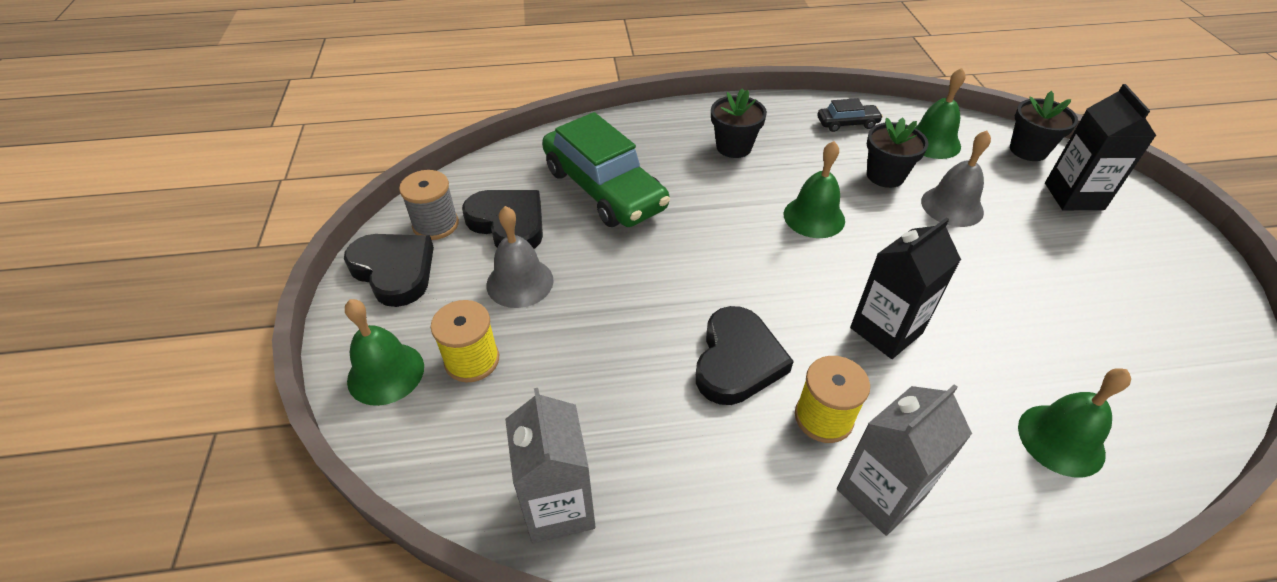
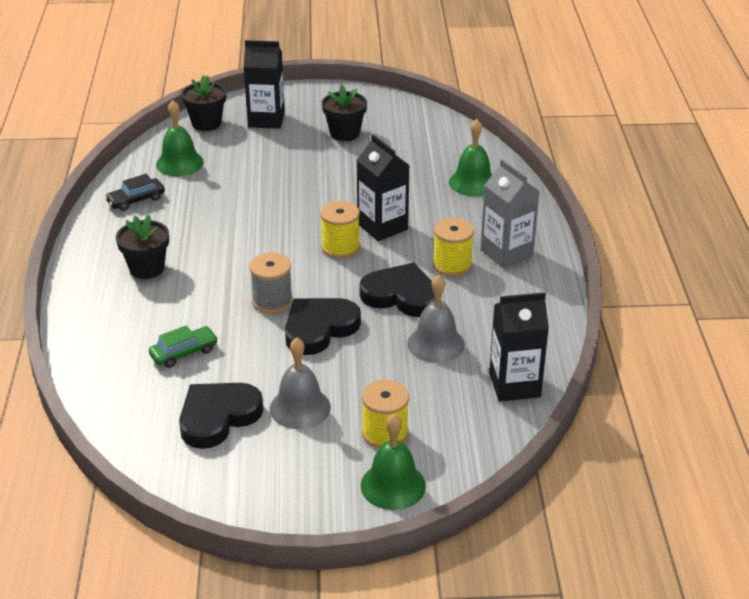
camera: 85 degrees left, 10 degrees down
(394, 271) = (267, 494): black heart -> black heart (319, 328)
(435, 224) = (206, 469): grey spool -> grey spool (272, 301)
(559, 506) = (514, 385): grey carton -> black carton
(604, 189) = (184, 353): green car -> green car, size x0.45
(814, 217) = (257, 238): green bell -> none
(822, 291) = (340, 247): none -> yellow spool
(847, 123) = (136, 200): black car -> black car turned 120 degrees counterclockwise
(885, 175) = (216, 195): black flower pot -> black flower pot (344, 133)
(952, 206) = (262, 172): grey bell -> grey bell (436, 344)

